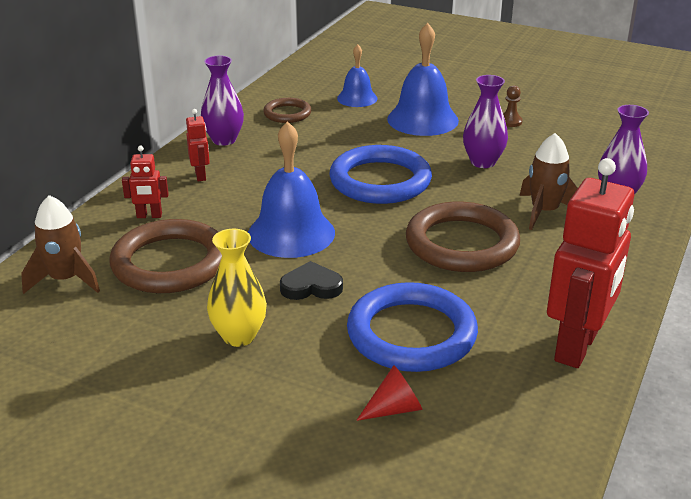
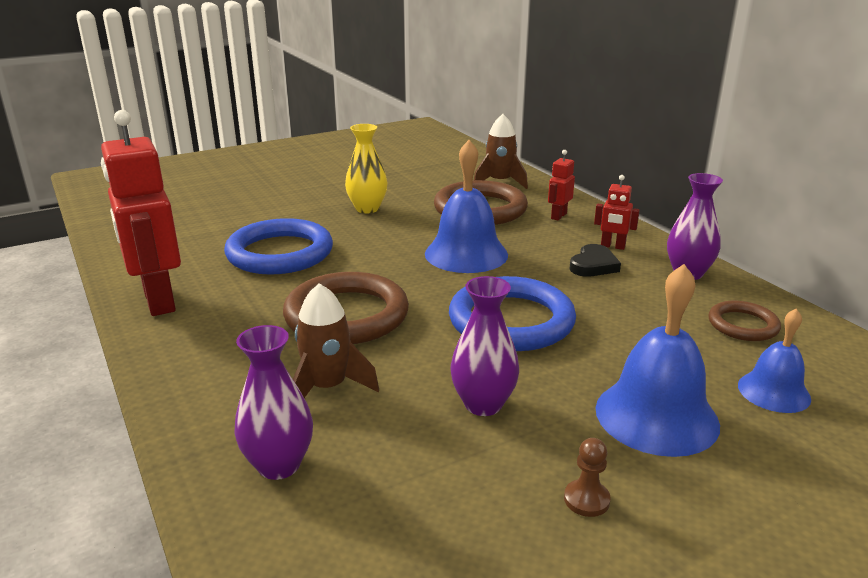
camera: 125 degrees right, 5 degrees down
(311, 286) = (384, 240): black heart -> black heart (593, 265)
(394, 409) = (233, 227): red cone -> none

